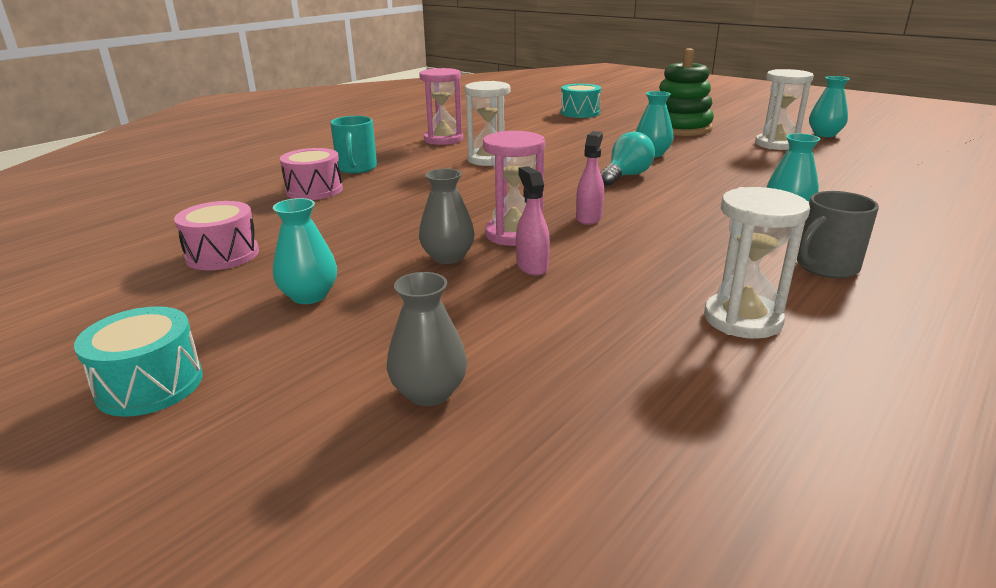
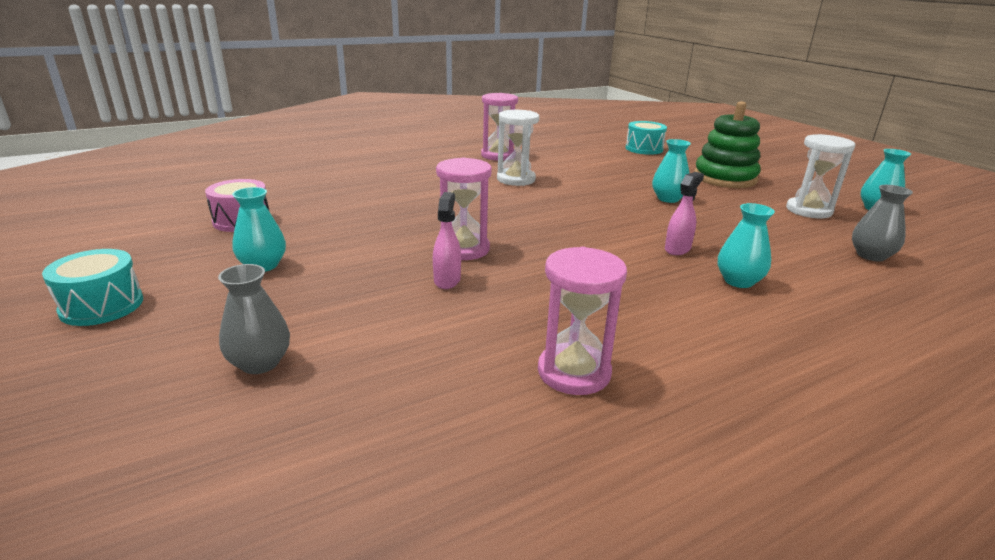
camera: 20 degrees right, 0 degrees up
(314, 190) = (355, 182): pink drum -> none
(356, 168) = (405, 169): turquoise mug -> none
(448, 257) = (391, 257): grey vase -> grey vase (871, 256)
(589, 218) = (542, 248): pink spray bottle -> pink spray bottle (677, 249)
(626, 176) = (619, 216): turquoise light bulb -> none
(742, 319) = (574, 372): white hourglass -> pink hourglass
(825, 267) = (714, 343): grey mug -> none

